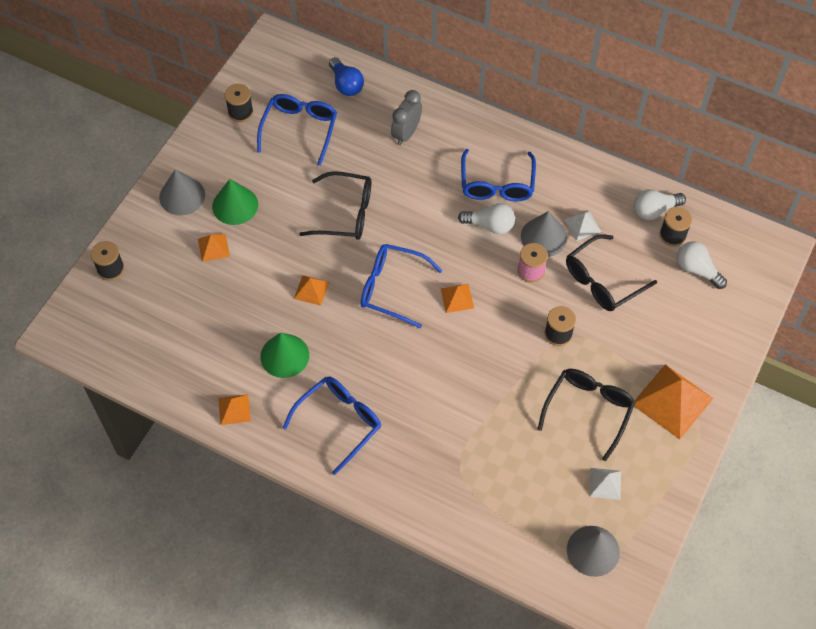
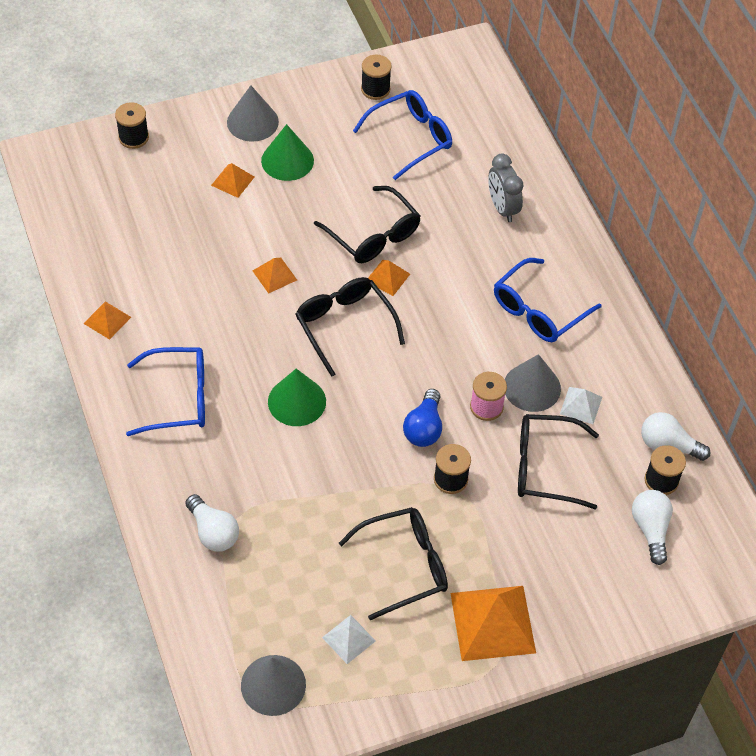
camera: 40 degrees right, 5 degrees down
(284, 355) = (194, 310): green cone -> green cone (297, 401)
(346, 84) = (493, 130): blue light bulb -> blue light bulb (424, 428)
(392, 288) = (344, 326): blue glasses -> black glasses
(406, 133) = (502, 208): grey clock -> grey clock turned 90 degrees counterclockwise
(457, 298) = (392, 378): orange pyramid -> orange pyramid (387, 277)
(490, 225) = (492, 340): white light bulb -> white light bulb (213, 532)

